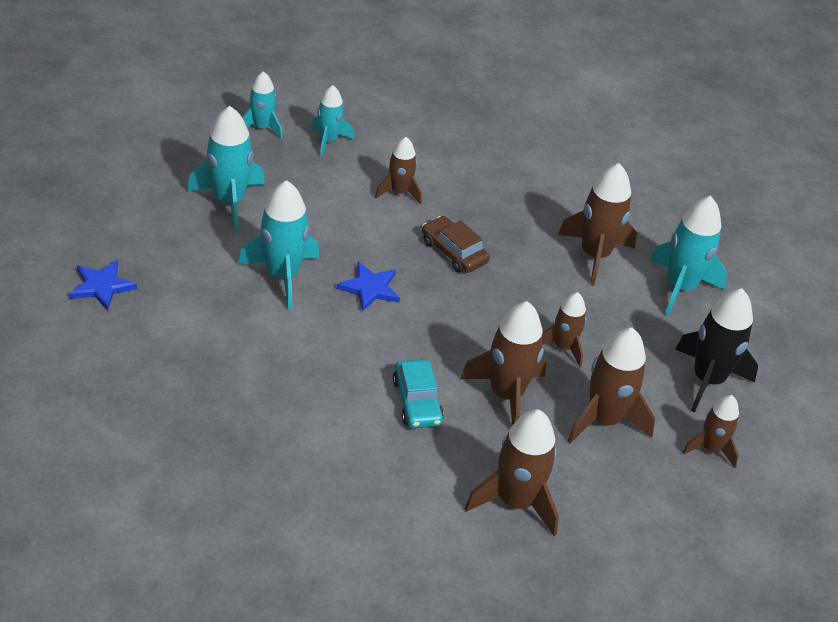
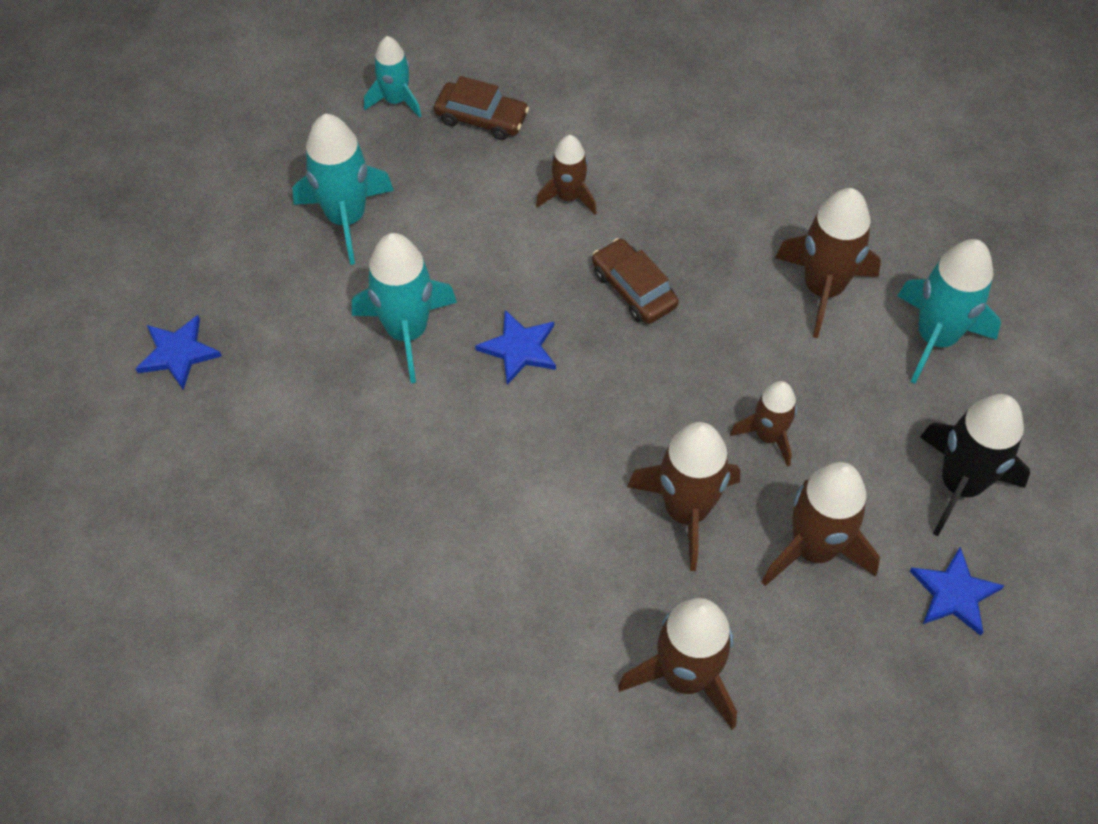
camera: 10 degrees right, 15 degrees up
(329, 140) = (481, 118): turquoise rocket -> brown car
(417, 401) = (568, 523): turquoise car -> none
(710, 449) = (954, 594): brown rocket -> blue star

